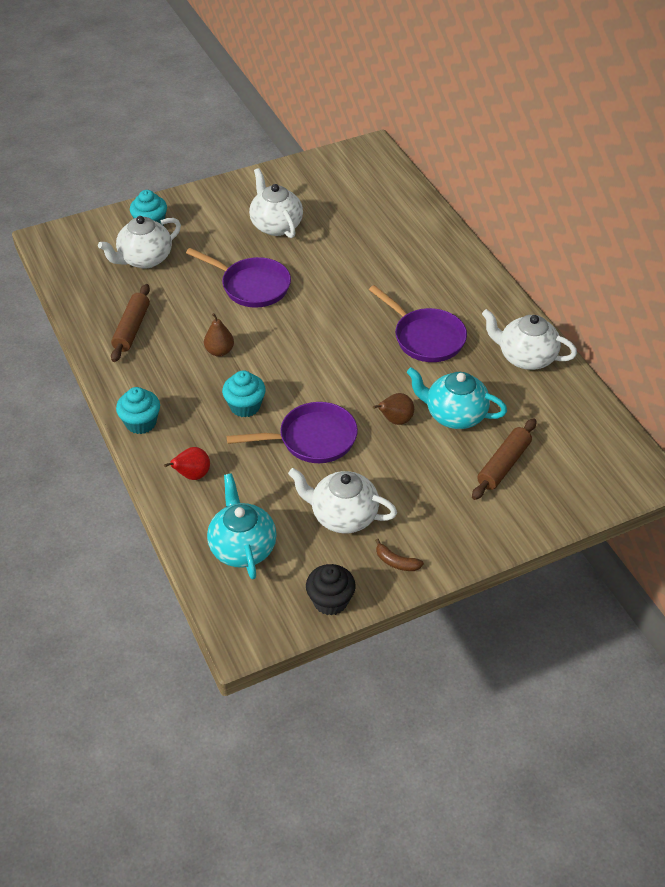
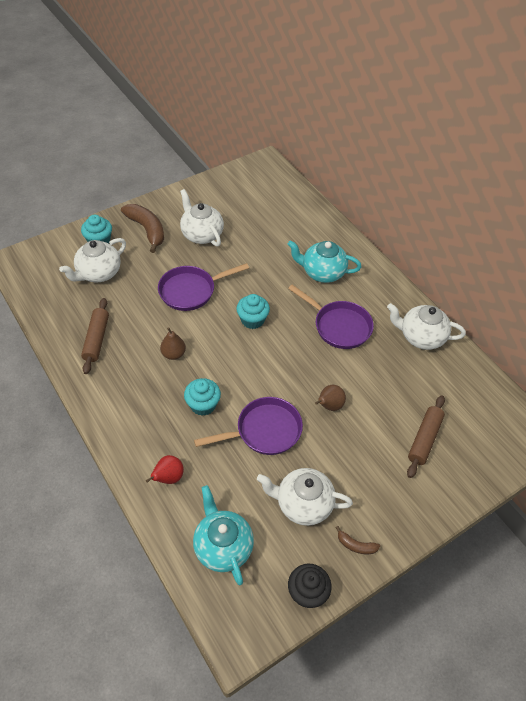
camera: 10 degrees left, 5 degrees up
(141, 423) = (116, 430): turquoise cupcake -> turquoise cupcake (252, 320)
(210, 216) = (147, 230): none -> brown banana
(252, 286) = (191, 291): purple pan -> purple pan turned 135 degrees clockwise
(454, 415) = (376, 396): turquoise teapot -> turquoise teapot (322, 272)

